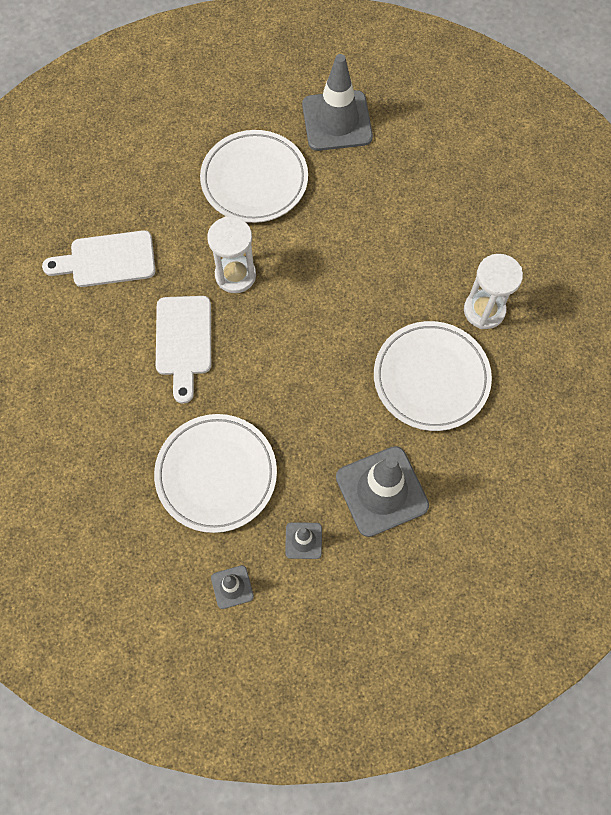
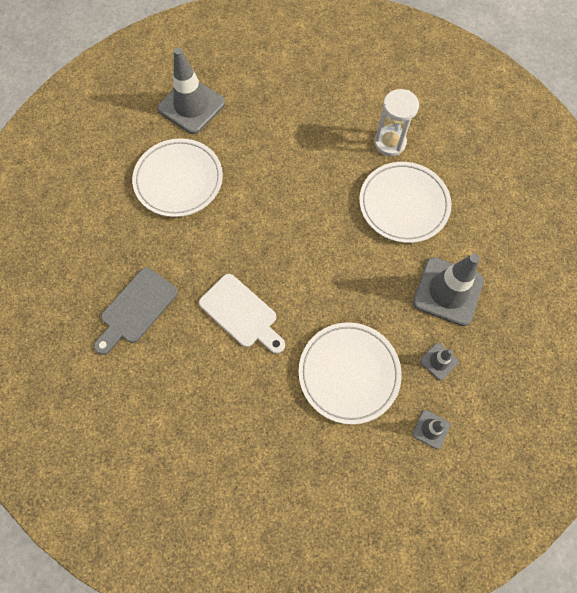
camera: 45 degrees left, 0 degrees up
(107, 260) = (136, 308): white cutting board -> grey cutting board
(235, 275) = (229, 246): white hourglass -> none

